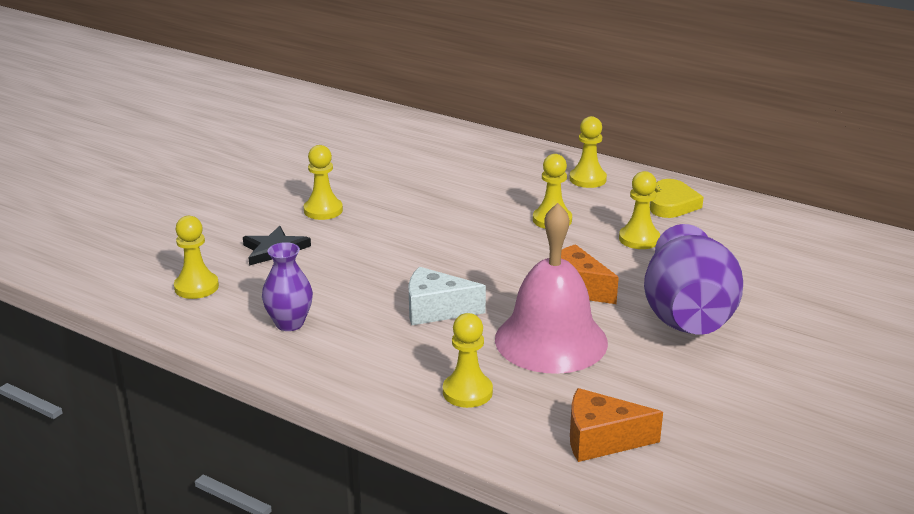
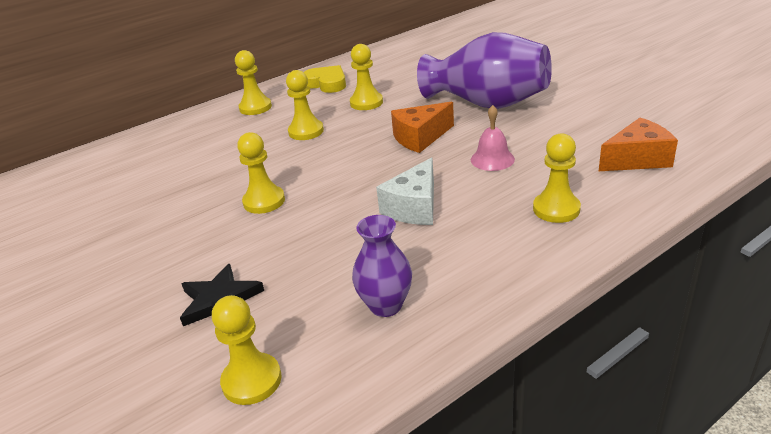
camera: 65 degrees left, 5 degrees up
(323, 210) = (163, 254): yellow pawn -> yellow pawn (264, 201)
(551, 340) = (492, 159): pink bell -> pink bell, size x0.45
(601, 440) = (637, 159): orange cheese -> orange cheese turned 135 degrees counterclockwise

